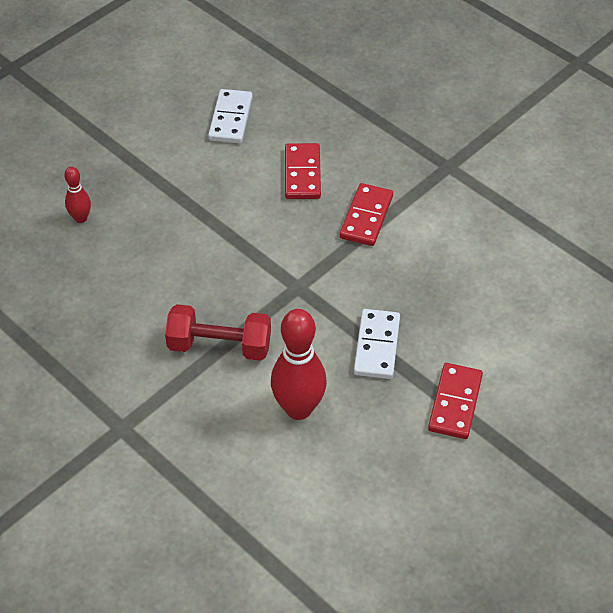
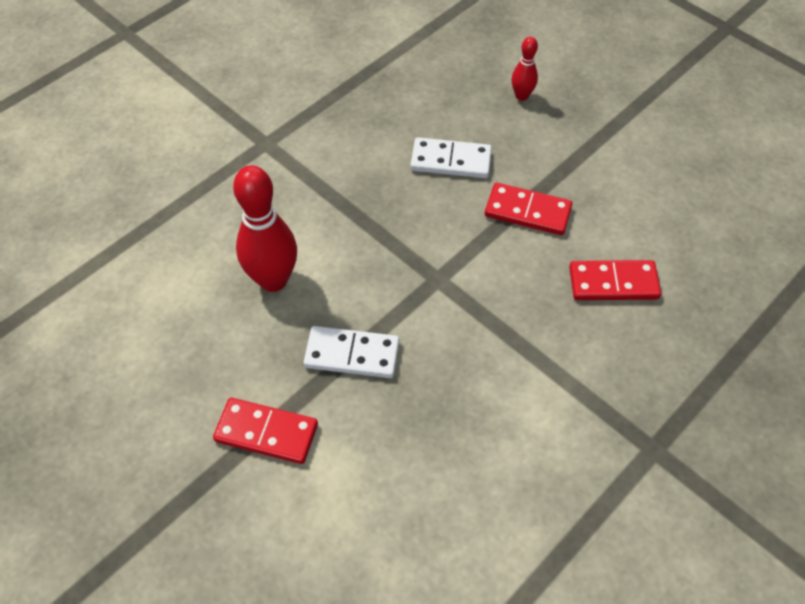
camera: 90 degrees right, 5 degrees up
(219, 346) = (357, 212): red dumbbell -> none
(231, 119) = (692, 212): white domino -> white domino (451, 161)
(366, 217) = (550, 349): red domino -> red domino (527, 212)

